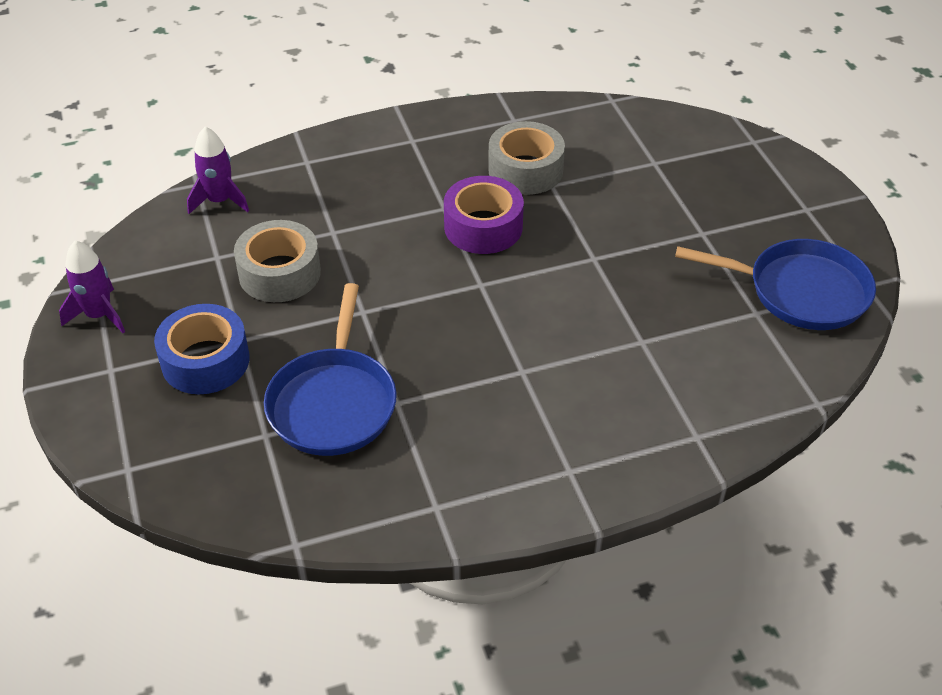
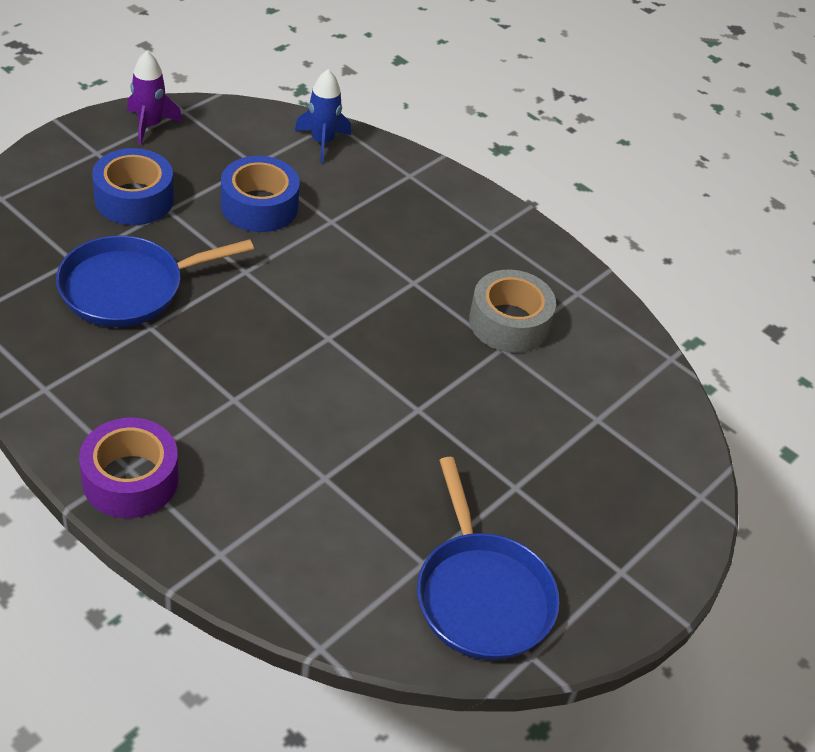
camera: 55 degrees right, 0 degrees up
(220, 201) = (322, 142): purple rocket -> blue rocket
(279, 273) = (259, 206): grey tape -> blue tape
(483, 227) = (406, 316): purple tape -> purple tape (130, 479)

